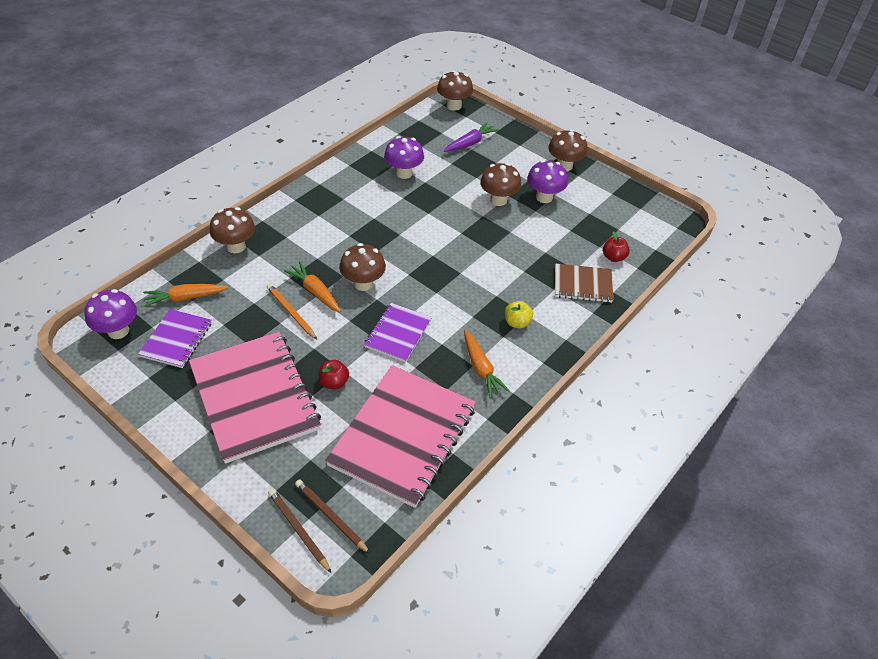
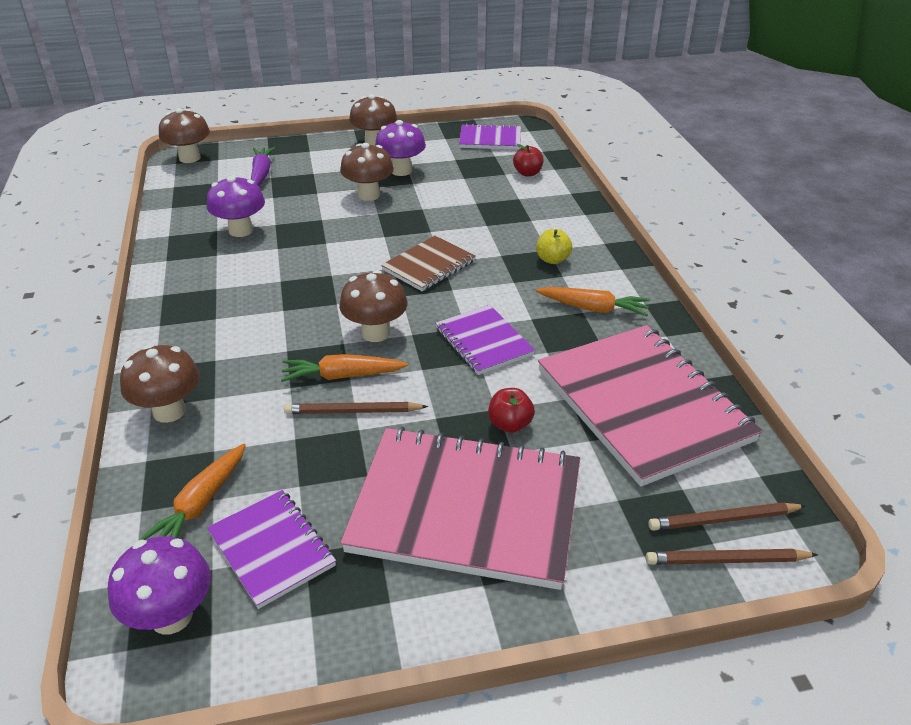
camera: 50 degrees left, 10 degrees down
(291, 312) = (353, 411): orange pencil -> brown pencil
(582, 285) = (543, 203): brown notebook -> brown notebook (429, 265)
(638, 215) = (490, 139): none -> purple notebook

